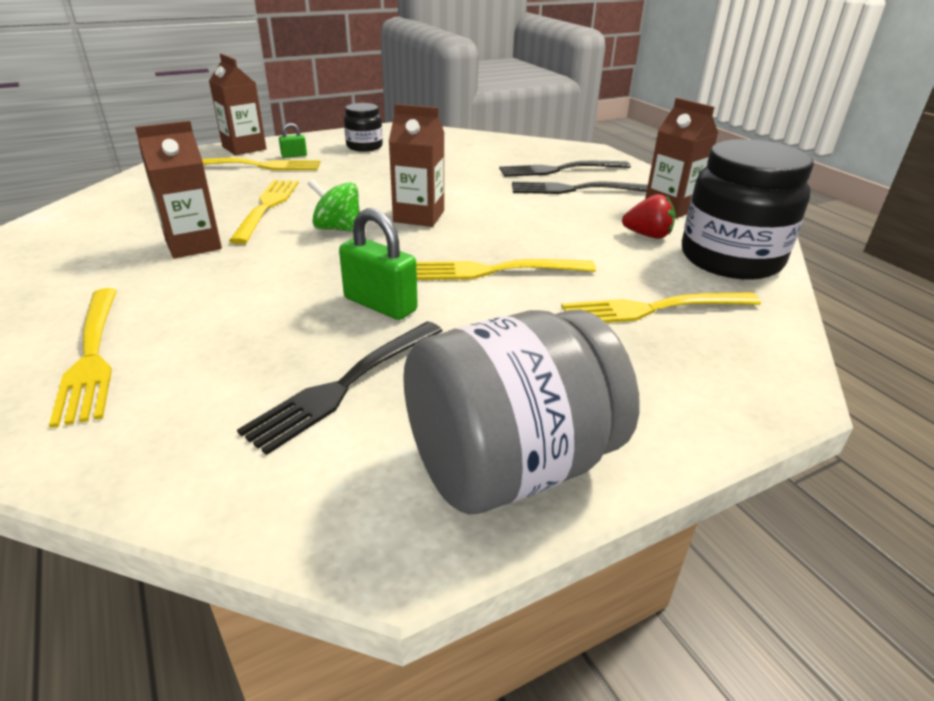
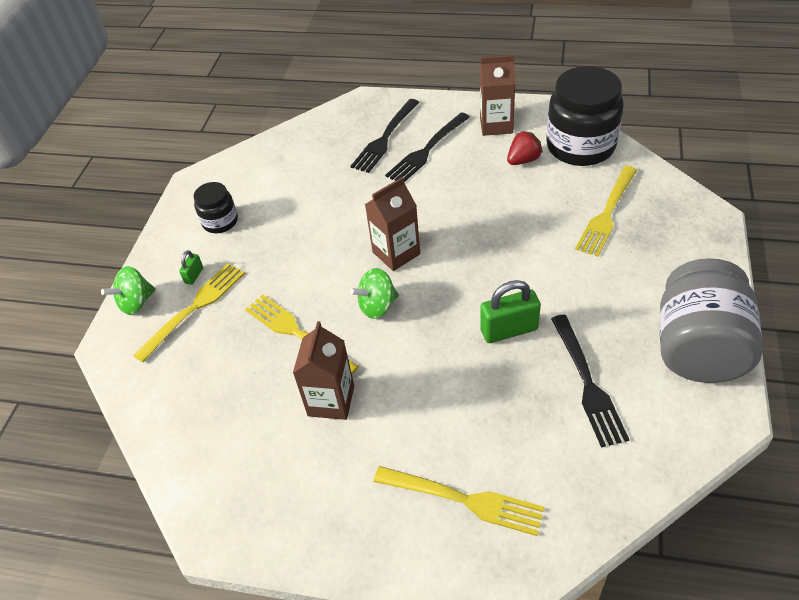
camera: 45 degrees left, 15 degrees up
(244, 148) = (136, 303): brown carton -> green spinning top
(495, 271) = (509, 255): yellow fork -> none

